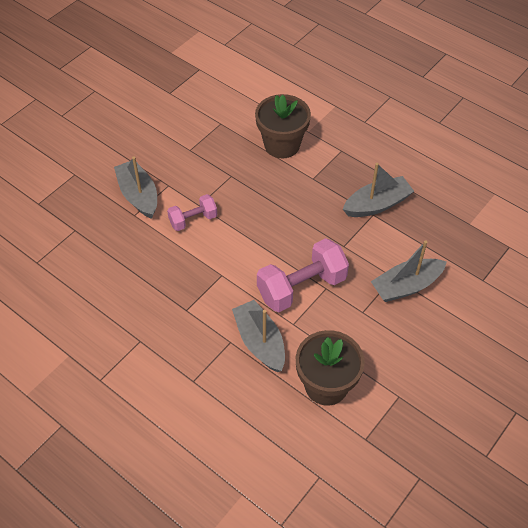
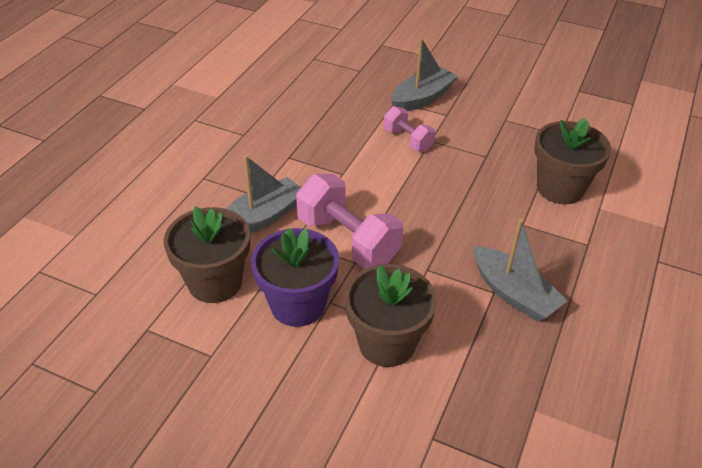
camera: 75 degrees right, 10 degrees down
(361, 333) = (298, 305): none -> purple flower pot
(406, 286) = (387, 343): grey boat -> brown flower pot

